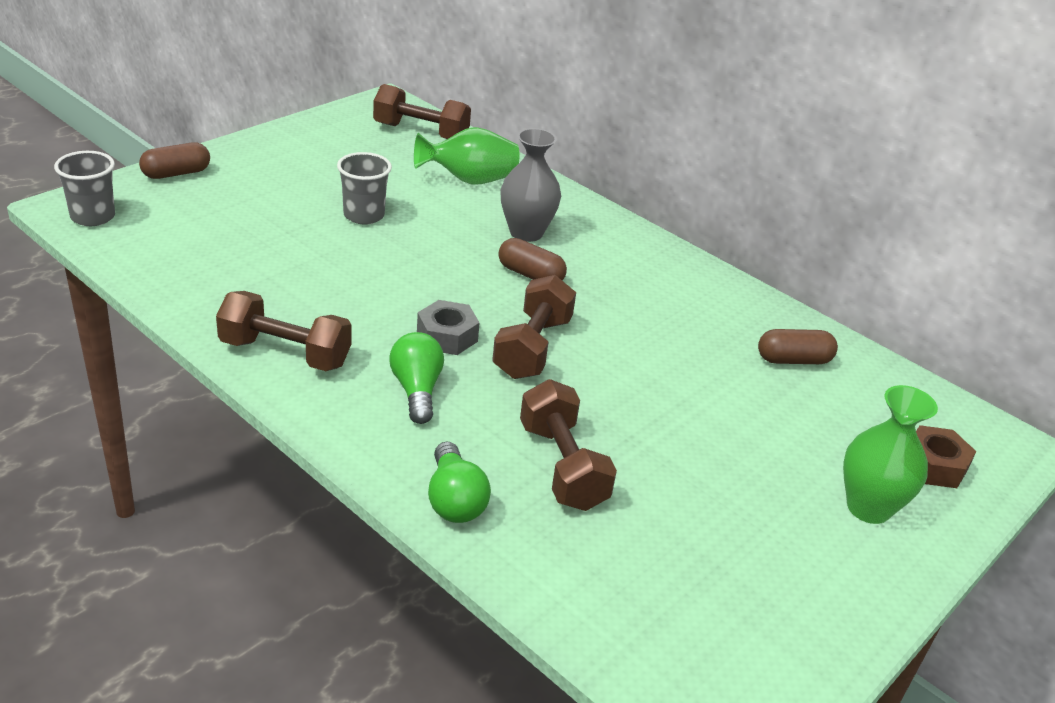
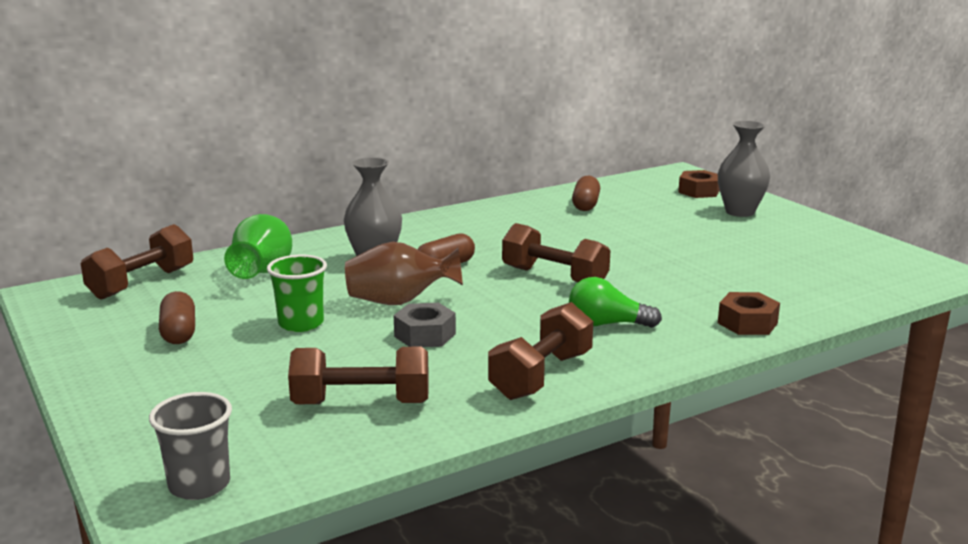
camera: 70 degrees left, 15 degrees down
(176, 173) = (123, 424): brown capsule -> brown capsule (179, 332)
(364, 215) = (301, 323): grey cup -> green cup
(428, 258) = (399, 302): none -> brown vase
(447, 336) = (530, 306): grey nut -> grey nut (425, 335)
(454, 500) = (747, 323): green light bulb -> brown nut
(562, 466) = (705, 284): brown dumbbell -> brown dumbbell (361, 403)
(868, 508) = (740, 212): green vase -> grey vase

